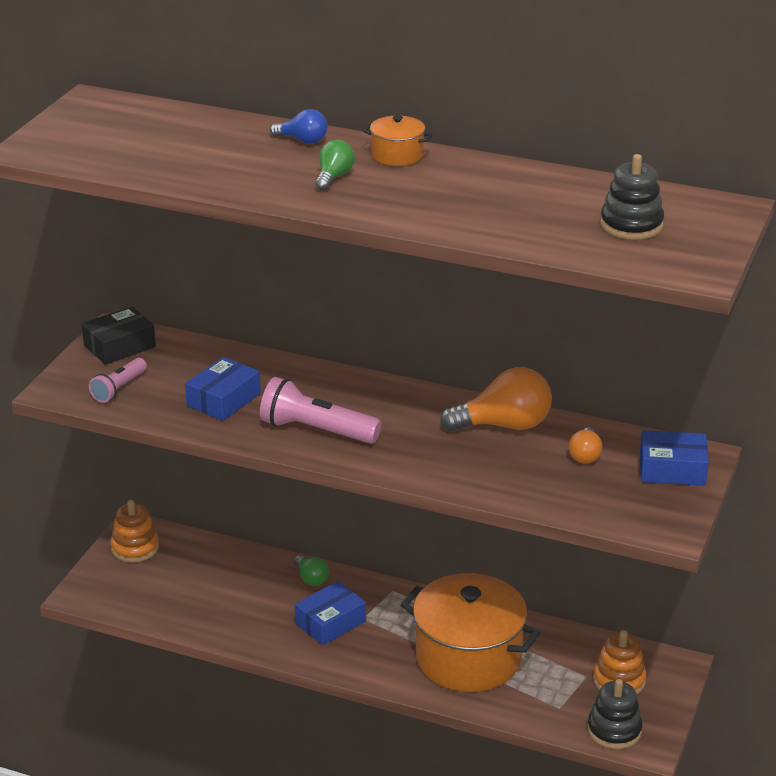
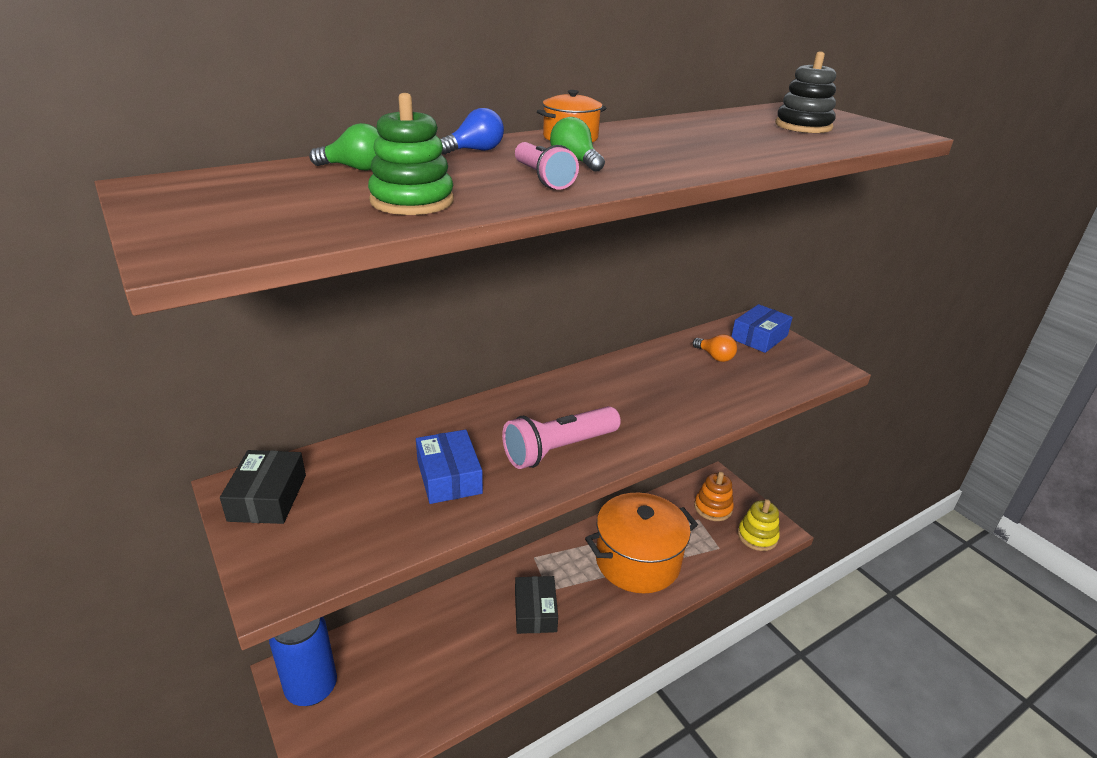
camera: 55 degrees left, 0 degrees up
(119, 388) = (339, 535): pink flashlight -> pink flashlight (542, 178)
(135, 548) = (311, 687): orange stacking toy -> blue can
(171, 164) = (412, 201): none -> green stacking toy
(311, 578) = (476, 593): green light bulb -> green light bulb (355, 168)
(330, 622) = (535, 611): blue box -> black box
(504, 425) = (646, 368): orange light bulb -> none
(614, 730) = (757, 536): black stacking toy -> yellow stacking toy

